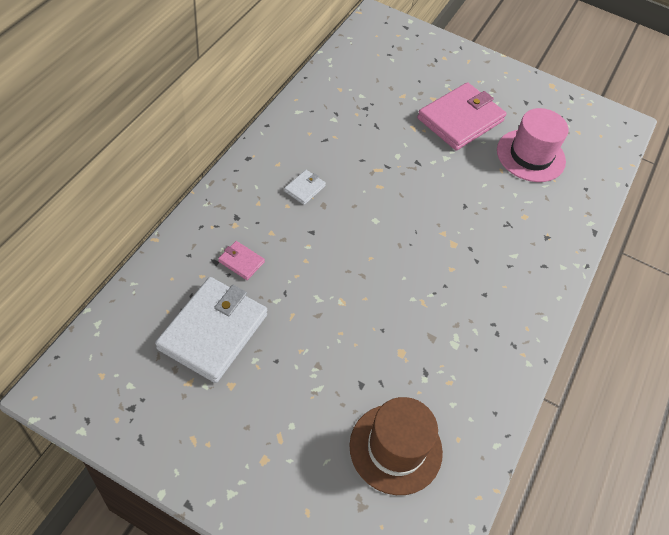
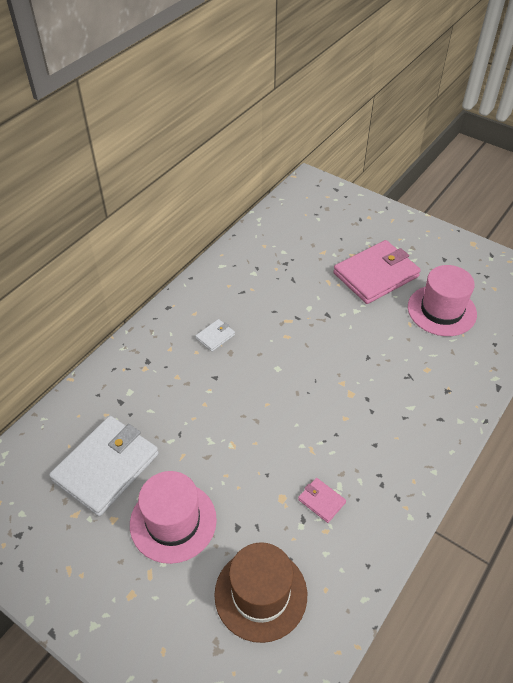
camera: 15 degrees right, 5 degrees down
(241, 262) = (144, 403): pink wallet -> pink wallet (321, 501)
(294, 383) = (173, 521): none -> pink hat

